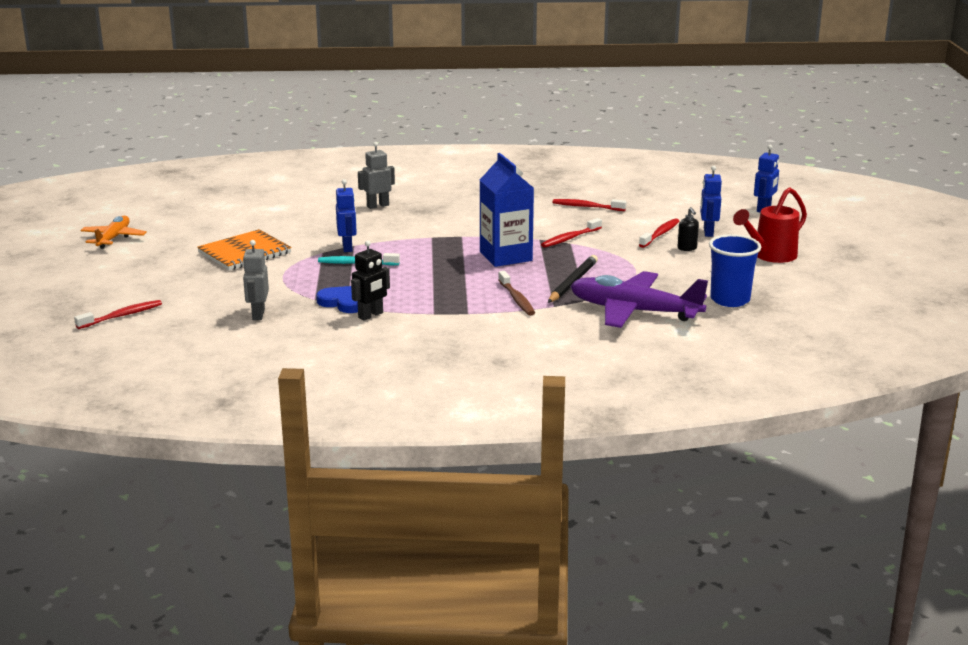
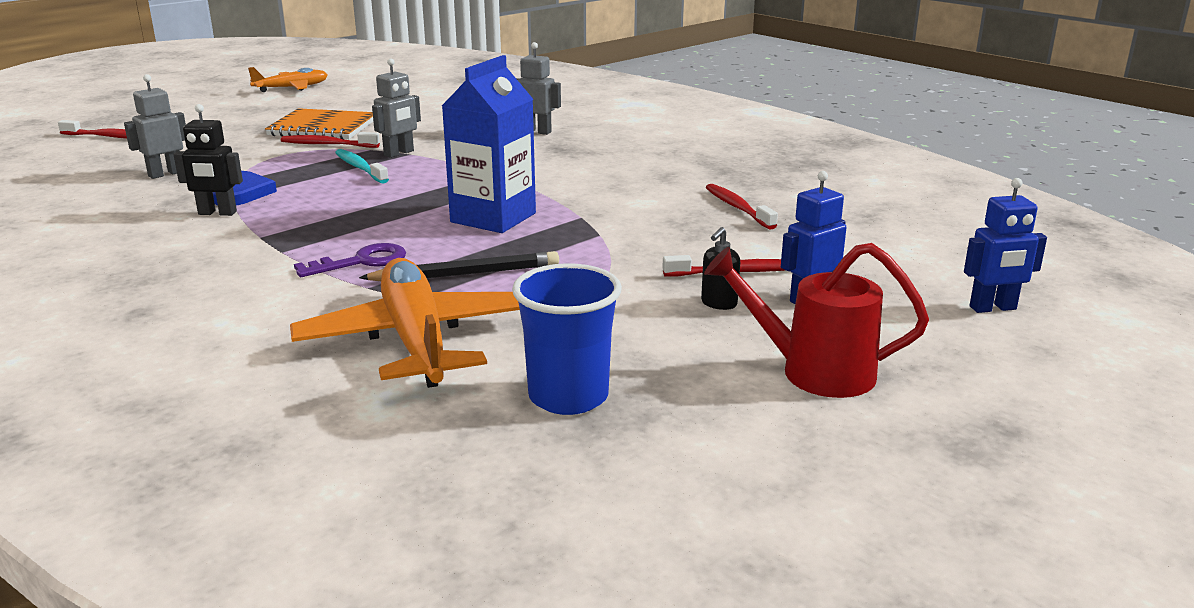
camera: 50 degrees right, 0 degrees up
(347, 247) = (399, 153): blue robot -> grey robot
(517, 299) = (361, 262): brown toothbrush -> purple key
(570, 238) = (614, 230): red toothbrush -> red toothbrush (327, 144)
(633, 311) = (416, 340): purple plane -> orange plane

